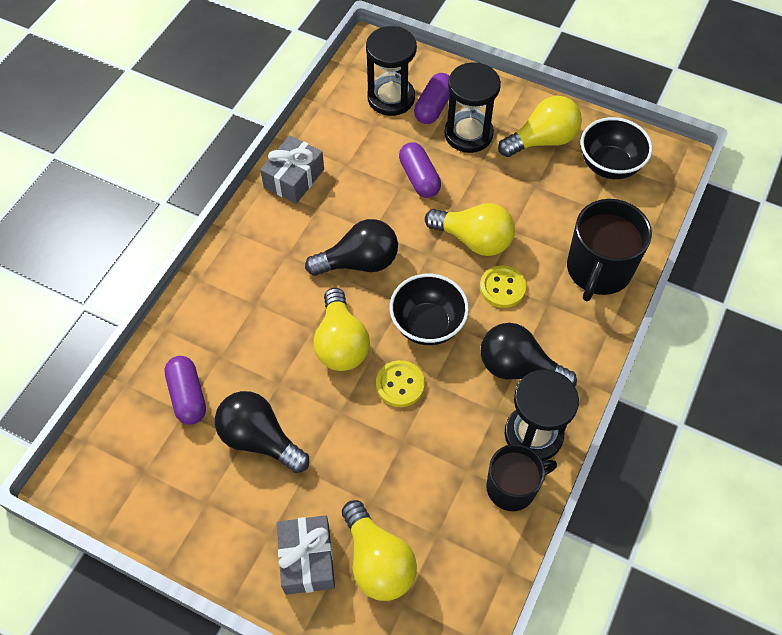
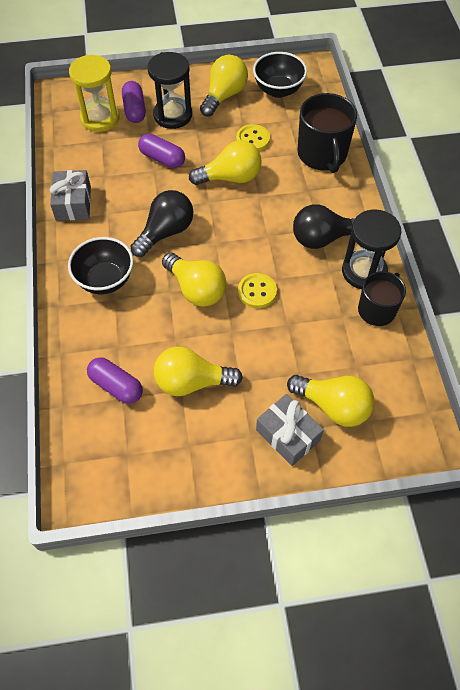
camera: 35 degrees left, 0 degrees up
(259, 439) = (192, 382): black light bulb -> yellow light bulb
(391, 98) = (100, 118): black hourglass -> yellow hourglass
(427, 325) = (244, 245): black bowl -> black bowl (105, 280)
(502, 288) = (273, 196): yellow button -> yellow button (253, 139)

